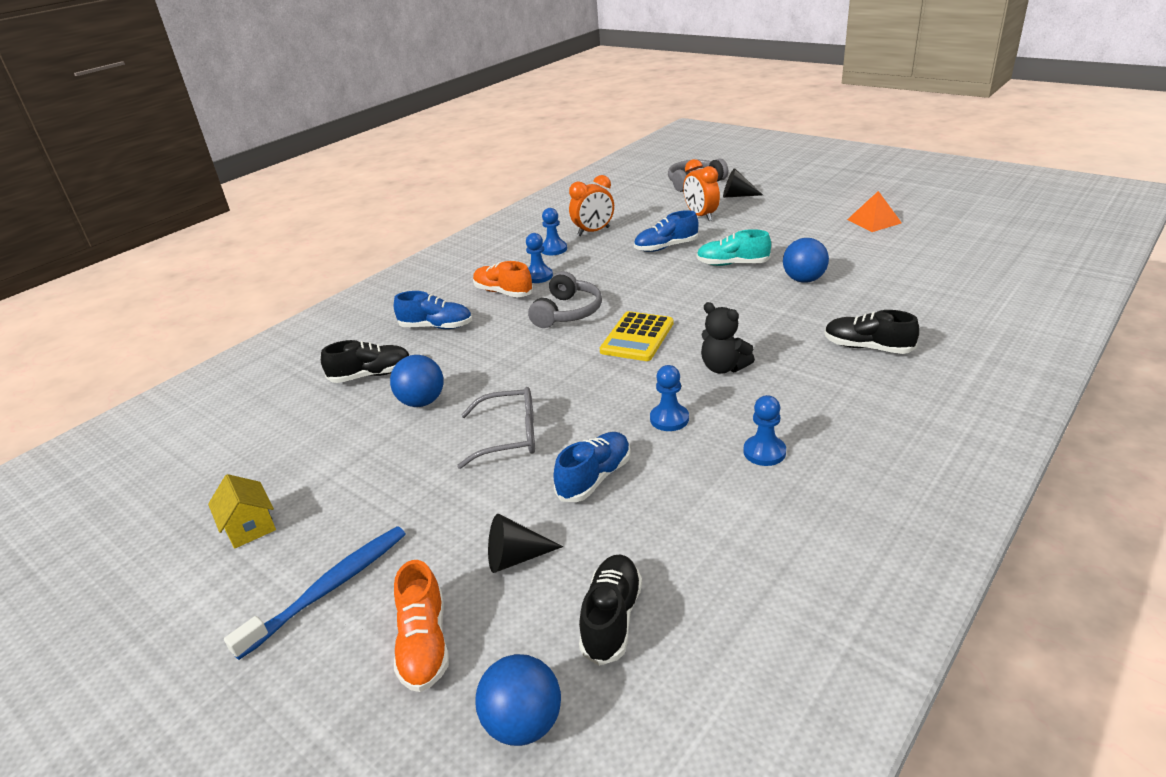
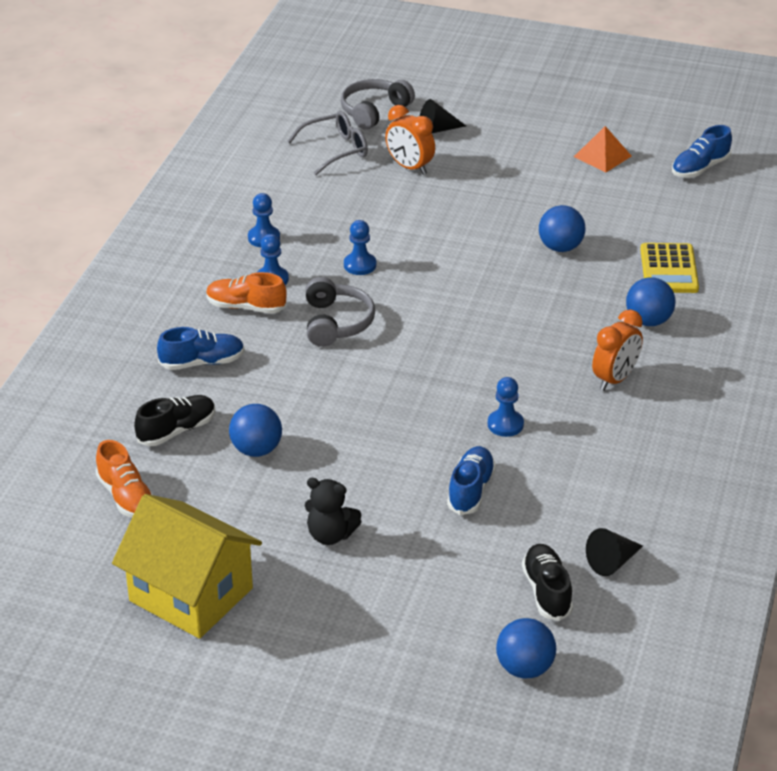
camera: 25 degrees left, 5 degrees up
(250, 527) = (191, 594): yellow house -> yellow house, size x2.23
(329, 589) = (309, 623): blue toothbrush -> none
(424, 644) = (418, 641): orange shoe -> orange shoe (126, 497)
(510, 436) = (370, 468): grey glasses -> grey glasses (336, 150)
(516, 557) = (446, 567): black cone -> black cone (612, 562)
(593, 231) = (295, 205): orange clock -> orange clock (615, 379)
(637, 337) = (428, 342): yellow calculator -> yellow calculator (668, 269)
(666, 247) = (394, 219): blue shoe -> blue shoe (700, 168)
(723, 367) = (528, 363): black teddy bear -> black teddy bear (330, 535)
(732, 264) = (478, 235): turquoise shoe -> none
(764, 452) = (600, 440): blue pawn -> blue pawn (360, 265)
(867, 347) = (648, 321): black shoe -> blue ball

